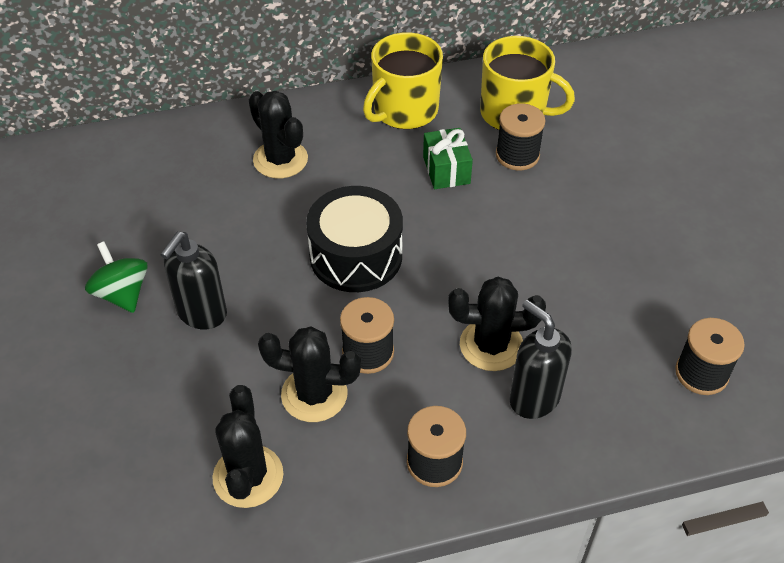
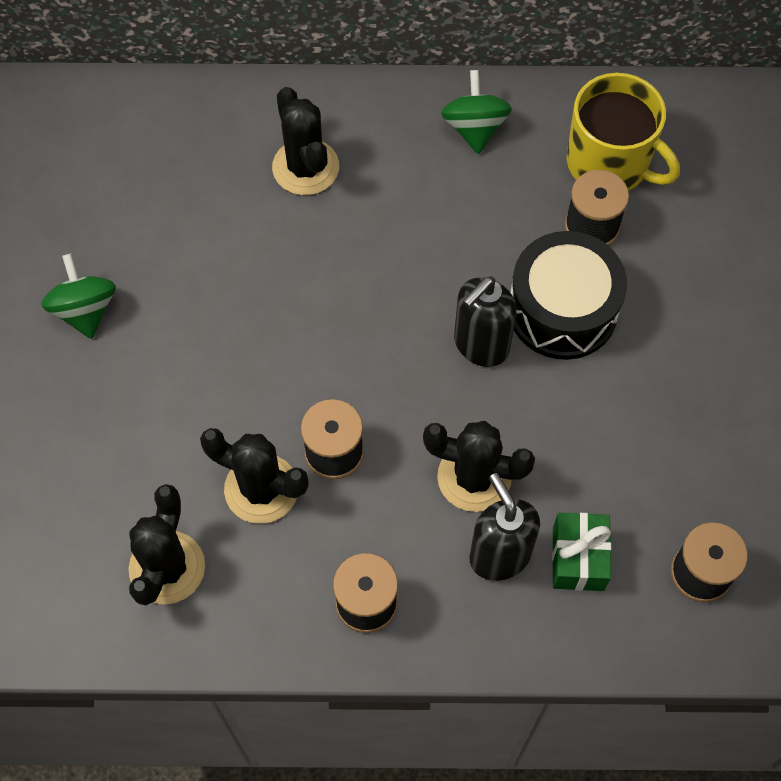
camera: 15 degrees right, 15 degrees up
(201, 314) = (165, 357): black soap dispenser -> black soap dispenser (480, 345)
(356, 256) = (356, 323): black drum -> black drum (562, 310)
(404, 110) = (474, 128): yellow mug -> green spinning top
(446, 170) = (498, 228): green gift -> green gift (578, 558)

